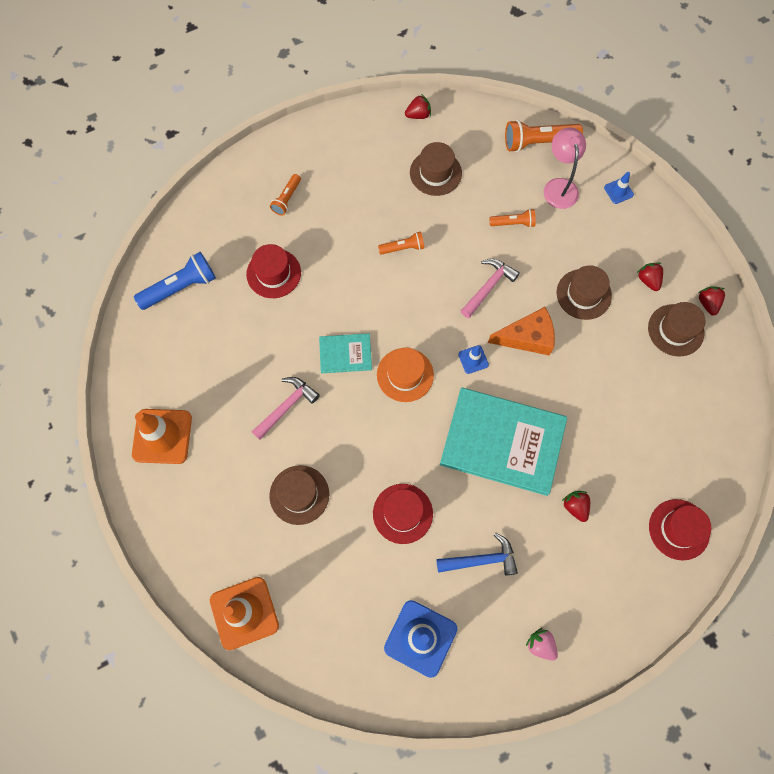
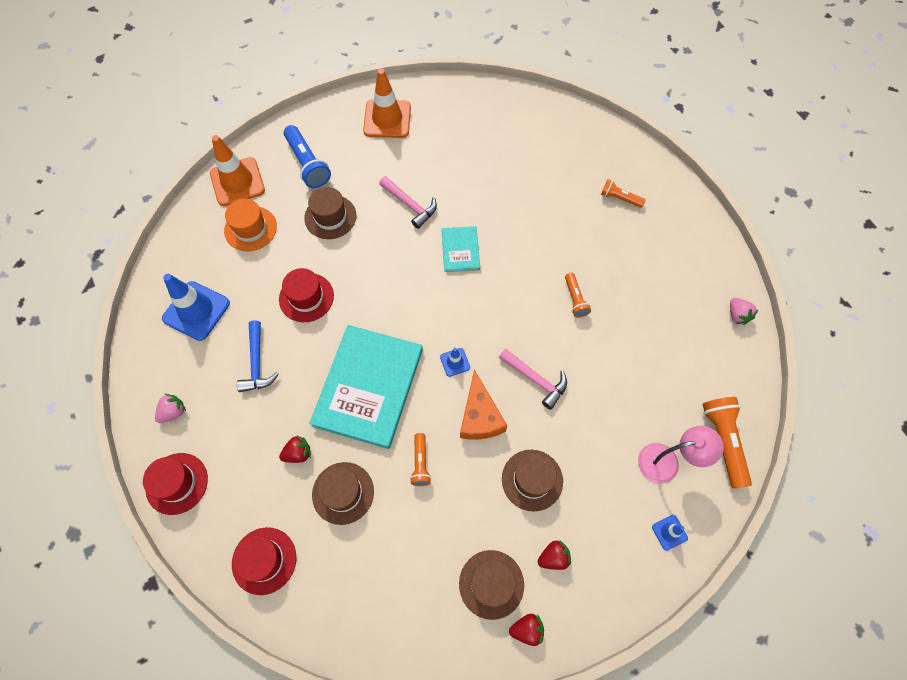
camera: 90 degrees right, 5 degrees down
(180, 287) = (522, 122): blue flashlight -> blue flashlight (307, 164)
(273, 273) = (540, 190): red hat -> red hat (177, 483)
(405, 375) = (439, 300): orange hat -> orange hat (250, 228)
(418, 115) = (737, 315): red strawberry -> pink strawberry
(435, 173) = (667, 331): brown hat -> brown hat (343, 493)
(513, 223) = (614, 408): orange flashlight -> orange flashlight (420, 463)

